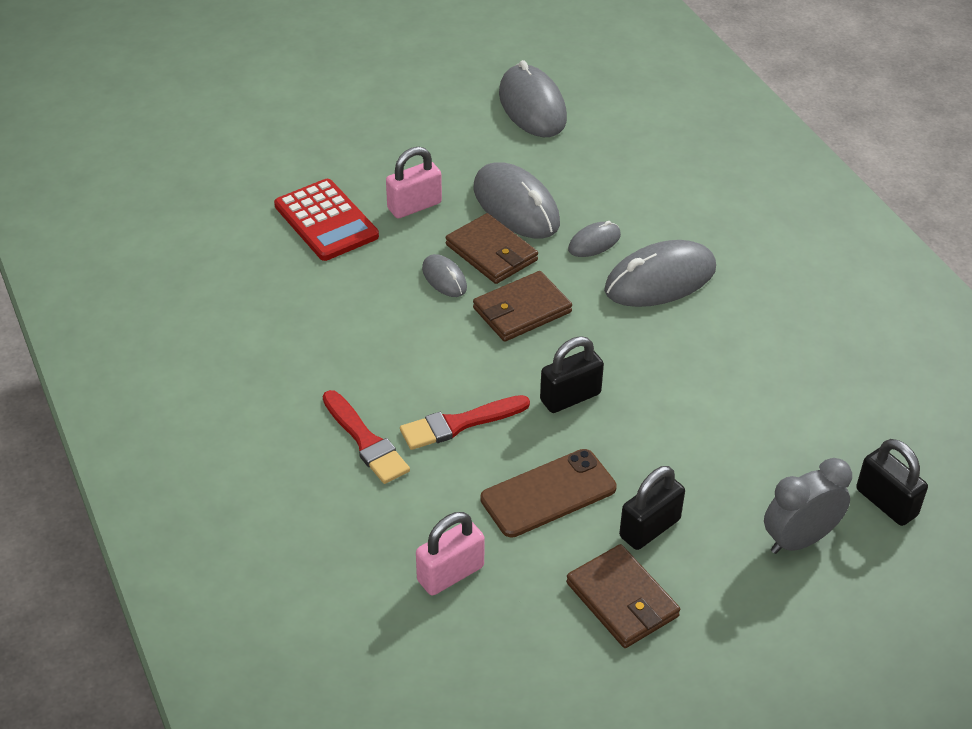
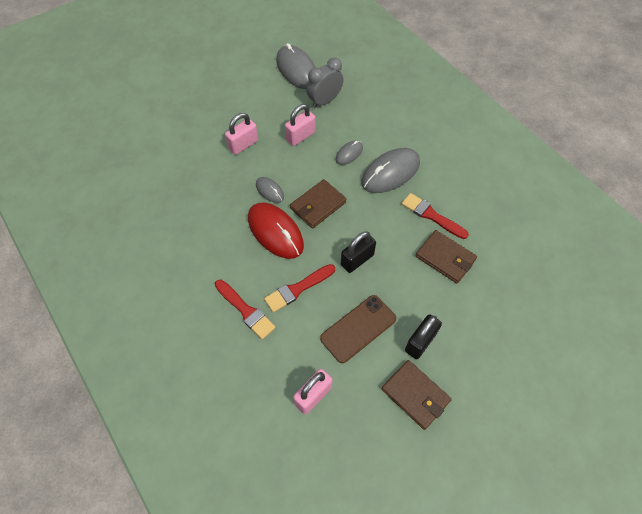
camera: 10 degrees left, 15 degrees up
(326, 221) = (194, 162): red calculator -> none
(440, 338) = (275, 232): none -> red mouse
(491, 253) = (293, 169): brown wallet -> brown wallet (445, 258)
(516, 206) = (300, 136): grey mouse -> pink padlock
(716, 352) = (431, 215): none -> red brush
(799, 540) = (504, 335): grey clock -> grey clock (324, 101)
(886, 502) = (545, 301): black padlock -> none

